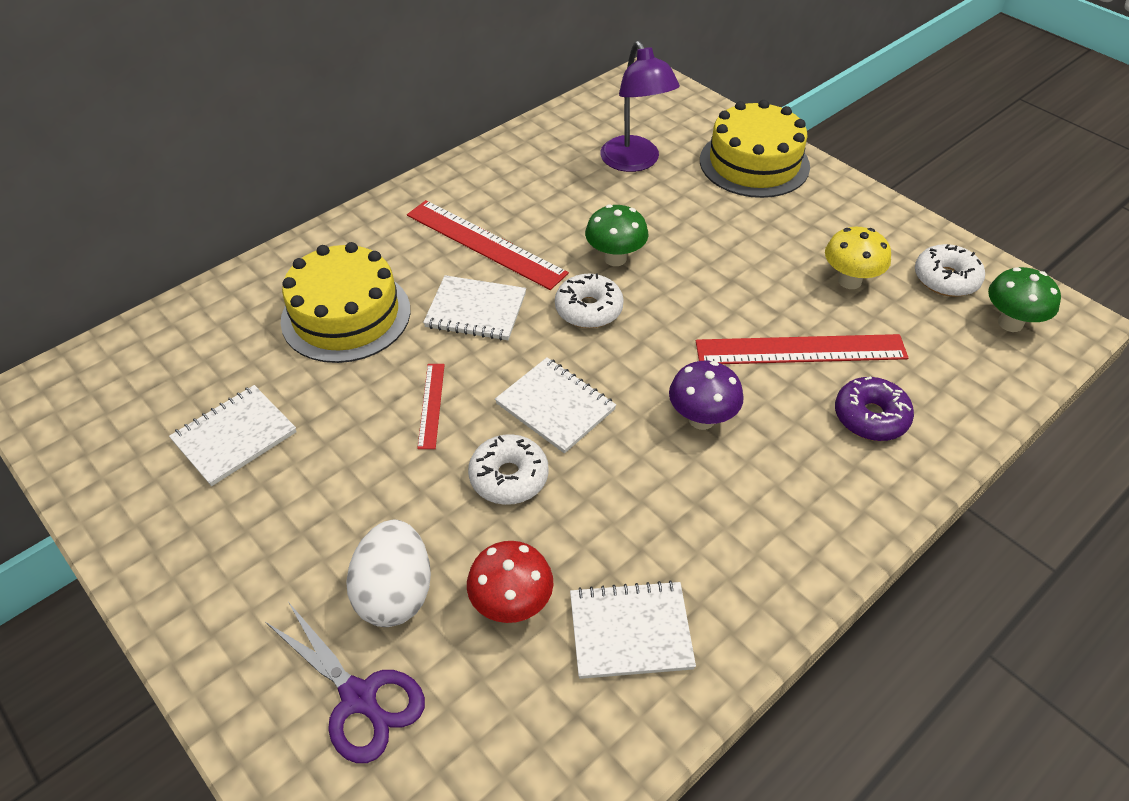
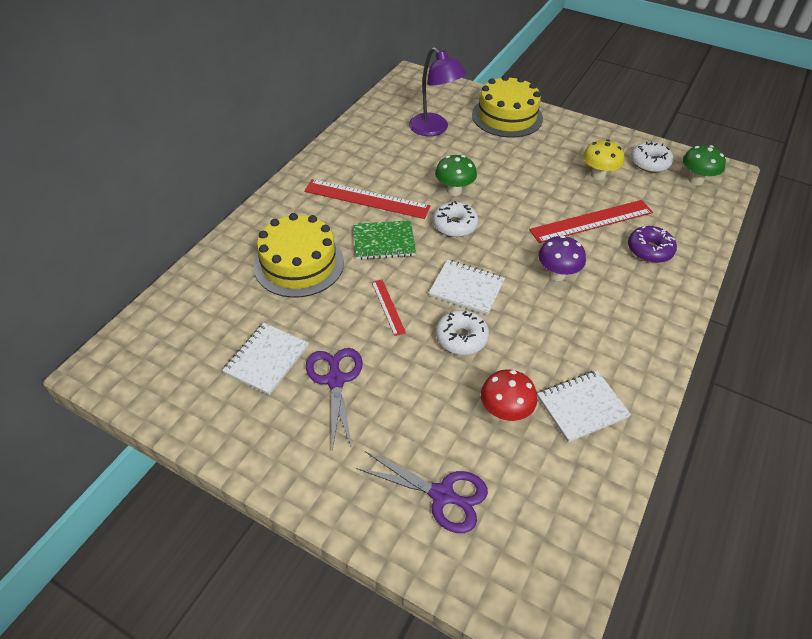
camera: 20 degrees left, 0 degrees up
(306, 490) = (335, 380): none -> purple scissors
(395, 593) = (429, 426): white egg -> none
(476, 310) = (384, 242): white notebook -> green notebook

